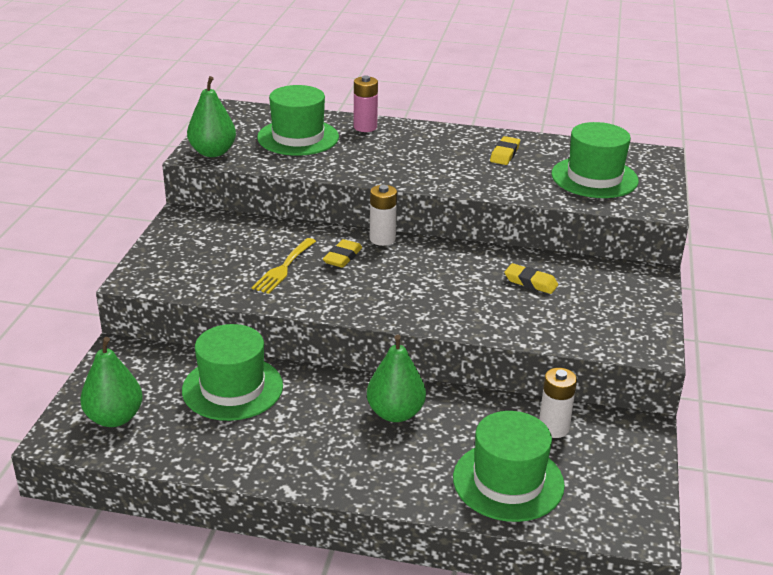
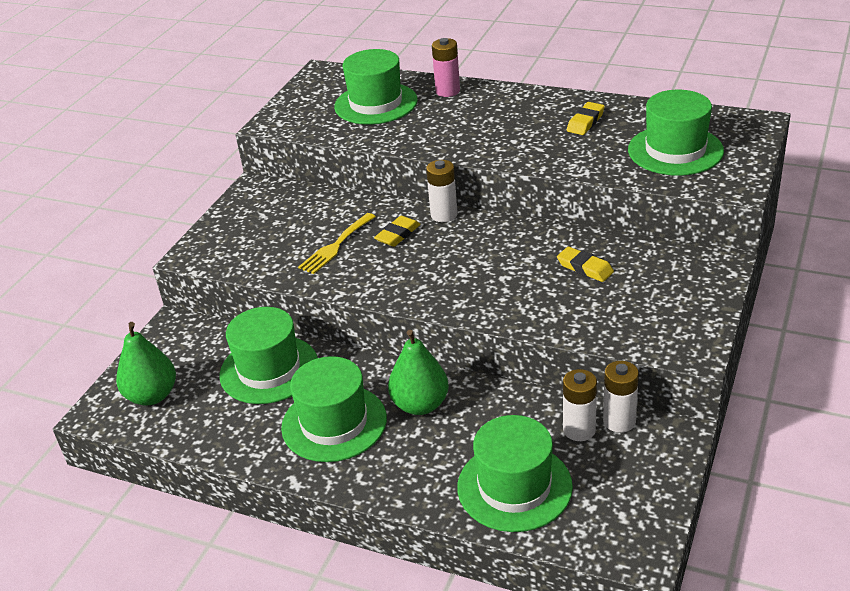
camera: 15 degrees right, 5 degrees up
(213, 152) = (286, 121): green pear -> none
(314, 434) = (334, 423): none -> green hat
(588, 418) = (619, 421): none -> white battery

